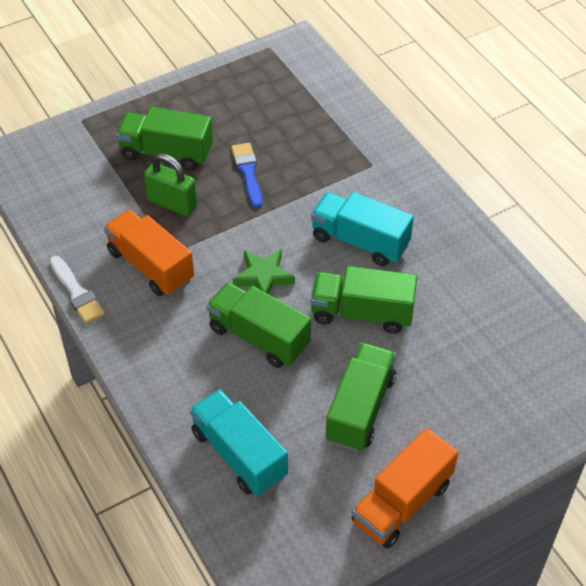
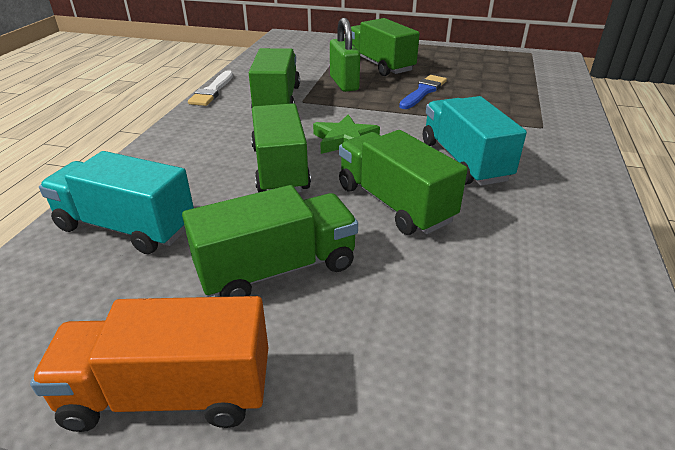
camera: 45 degrees right, 15 degrees down
(150, 266) = (277, 101): orange truck -> green truck
(239, 454) = (126, 227): turquoise truck -> turquoise truck turned 75 degrees counterclockwise

